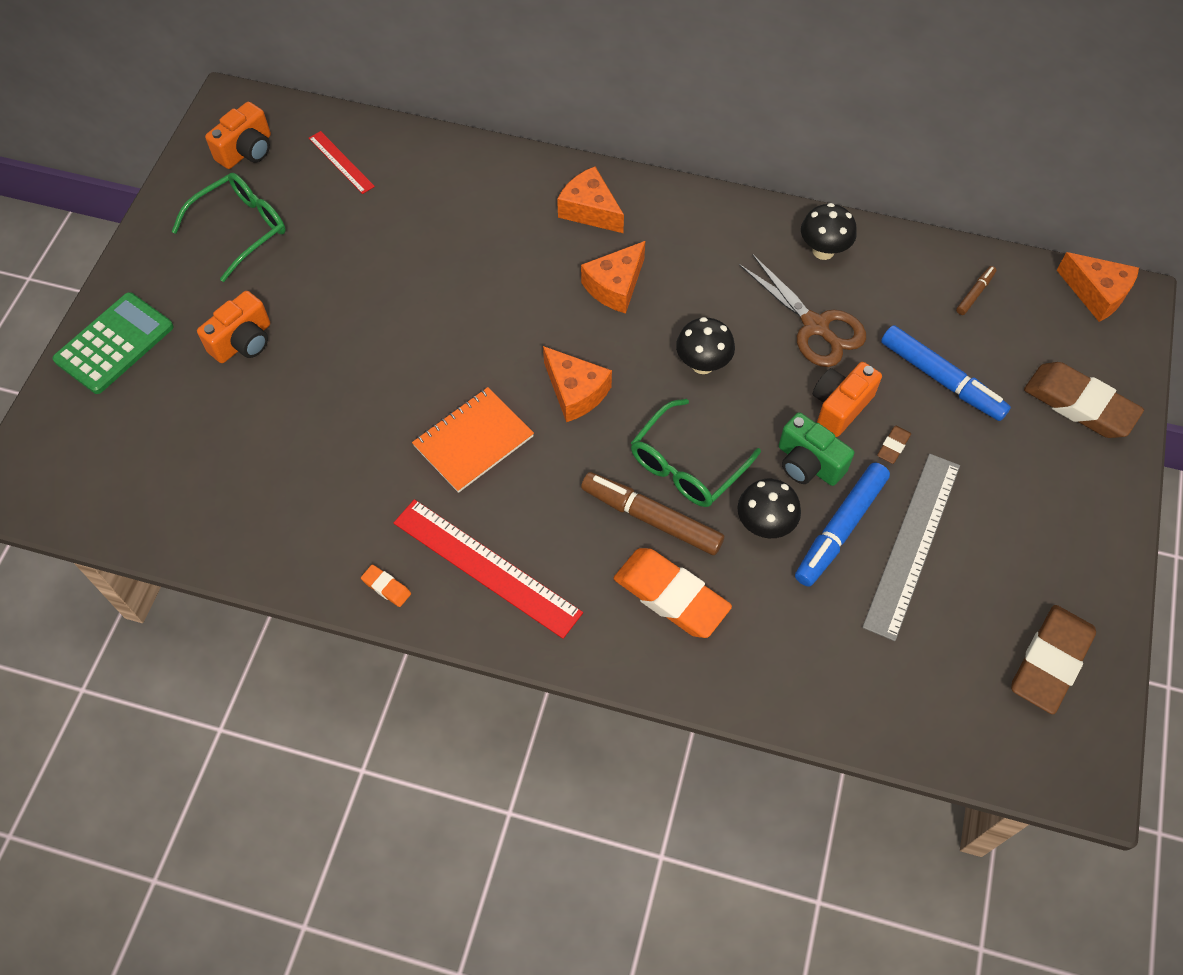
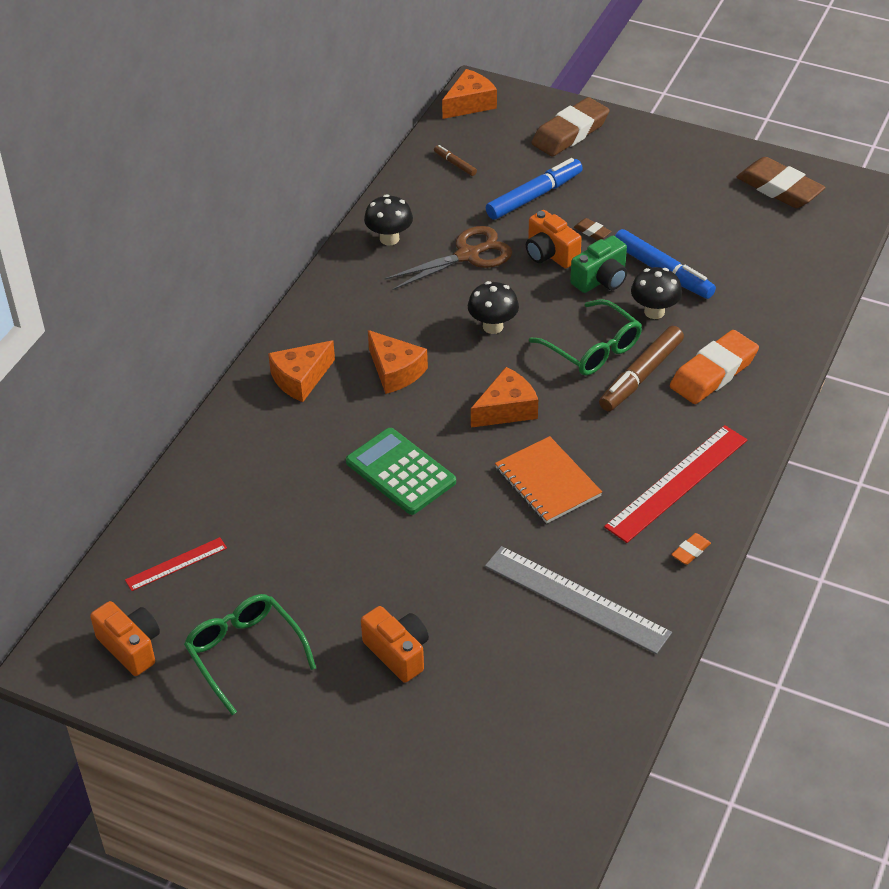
camera: 80 degrees left, 15 degrees down
(114, 343) = (375, 768): green calculator -> green calculator (400, 472)
(912, 544) = (679, 236): grey ruler -> grey ruler (576, 599)

